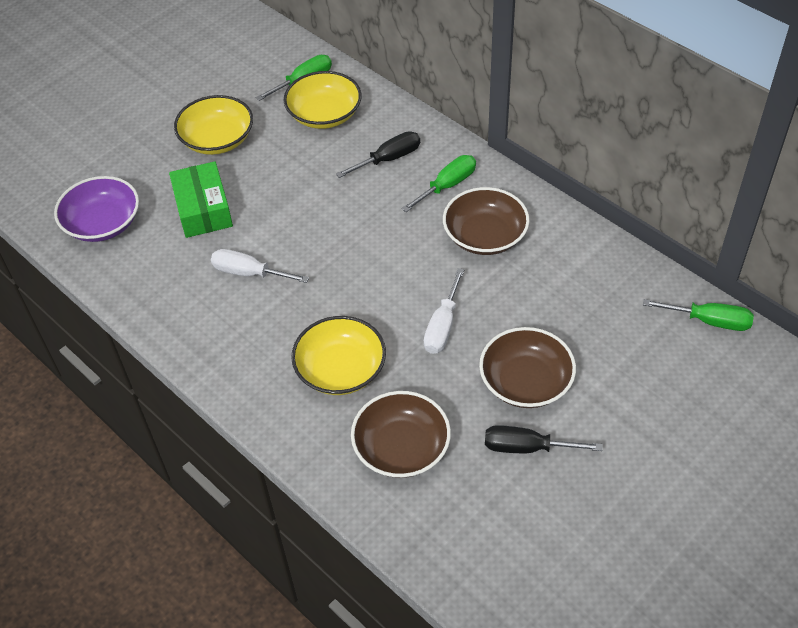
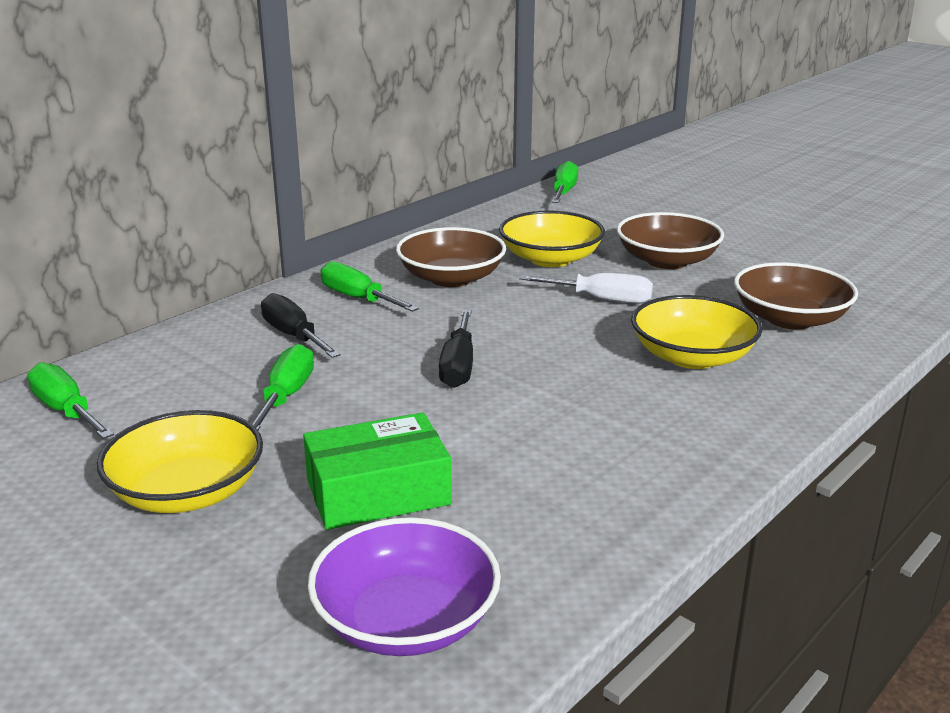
camera: 95 degrees left, 25 degrees down
(249, 273) = (530, 434): white screwdriver -> none
(309, 164) = (286, 396): none -> green screwdriver
(324, 114) = (167, 388): yellow bowl -> yellow bowl (550, 259)
(527, 447) = (751, 261): black screwdriver -> black screwdriver (458, 366)

